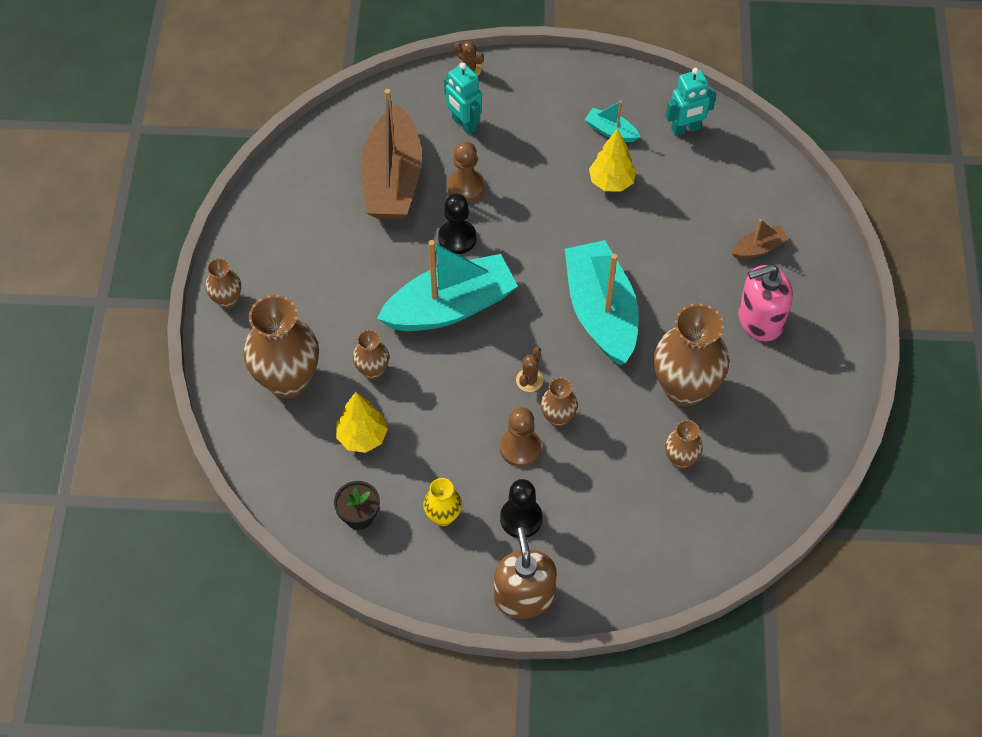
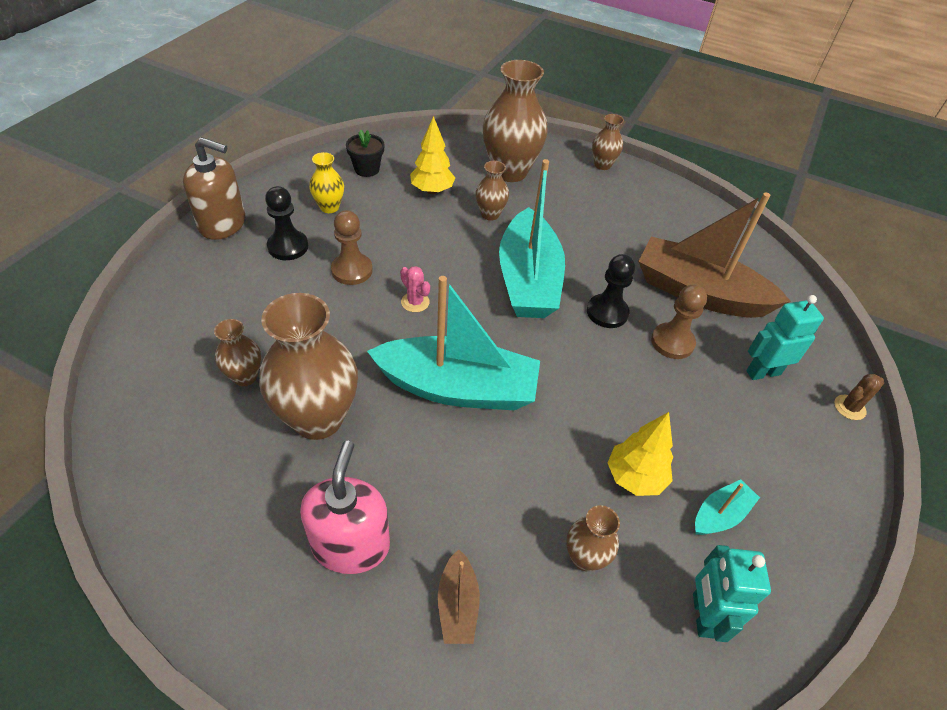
camera: 110 degrees right, 10 degrees down
(529, 380) = (415, 302): brown cactus -> pink cactus
(558, 417) = (362, 306): brown vase -> brown vase (584, 558)

